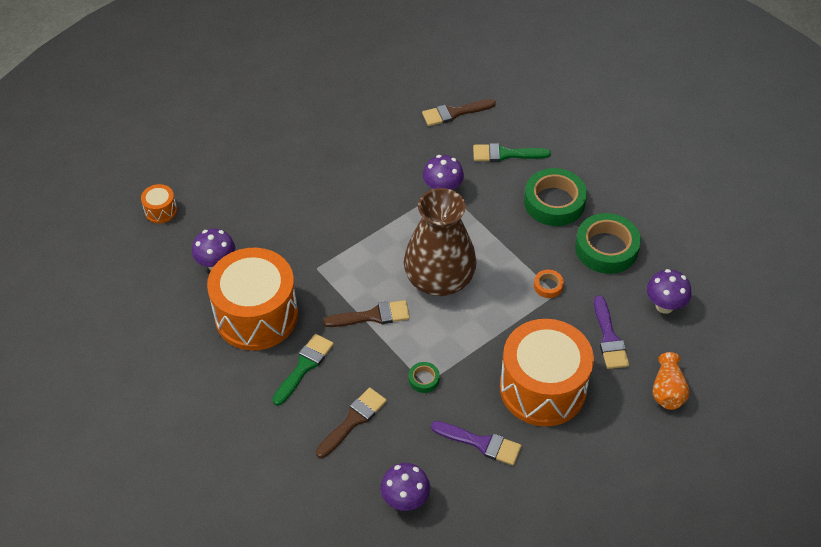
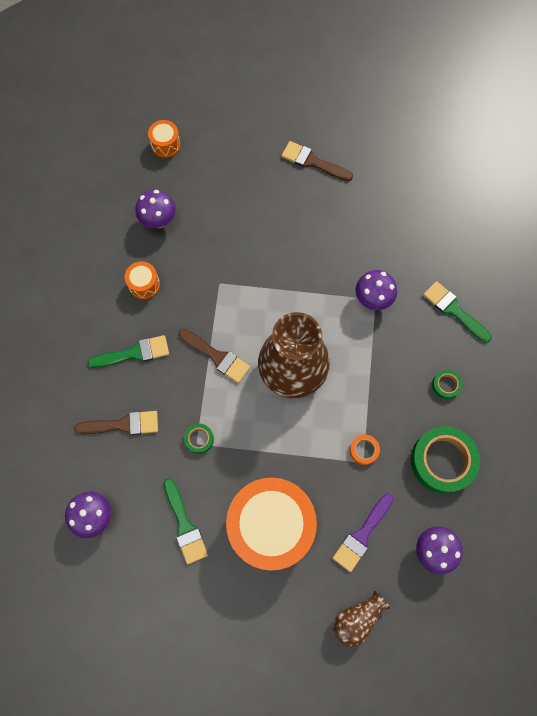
camera: 45 degrees right, 20 degrees up
(256, 315) = (144, 284): orange drum -> orange drum, size x0.41
(454, 113) = (453, 240): brown brush -> brown brush (313, 162)
(481, 443) = (184, 525): purple brush -> green brush
(554, 202) = (446, 385): green tape -> green tape, size x0.45
(667, 391) = (357, 619): orange vase -> brown vase

